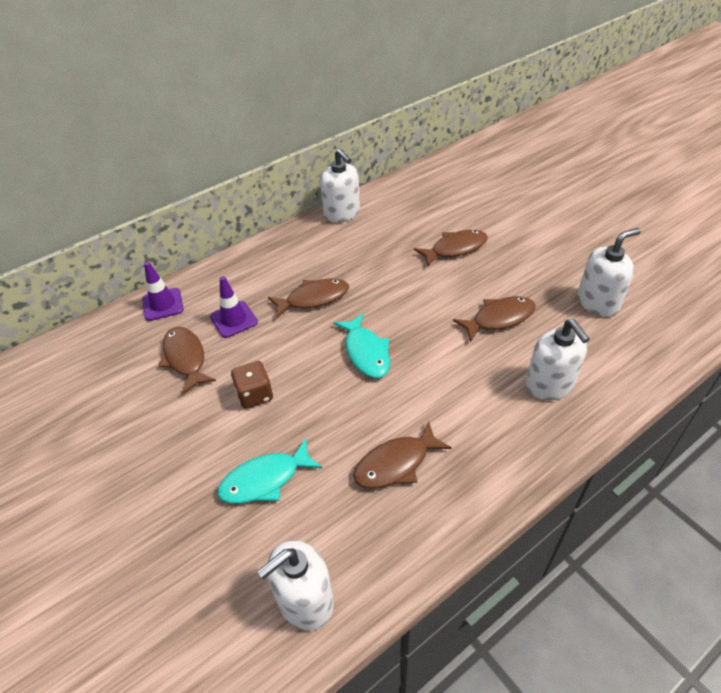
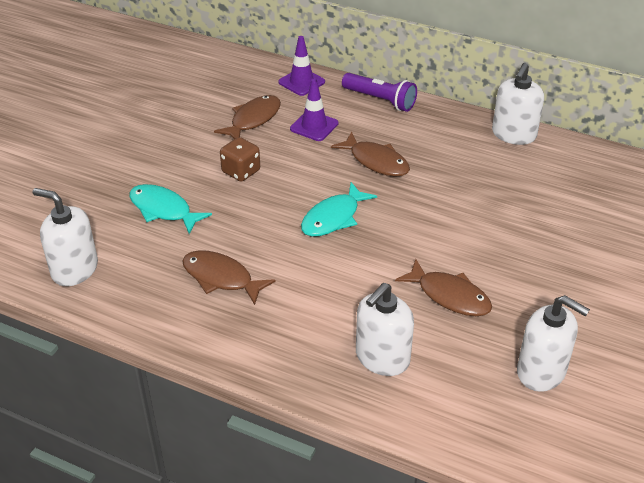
camera: 60 degrees right, 5 degrees down
(236, 265) = (380, 100): none -> purple flashlight
(455, 248) = (532, 232): brown fish -> none

